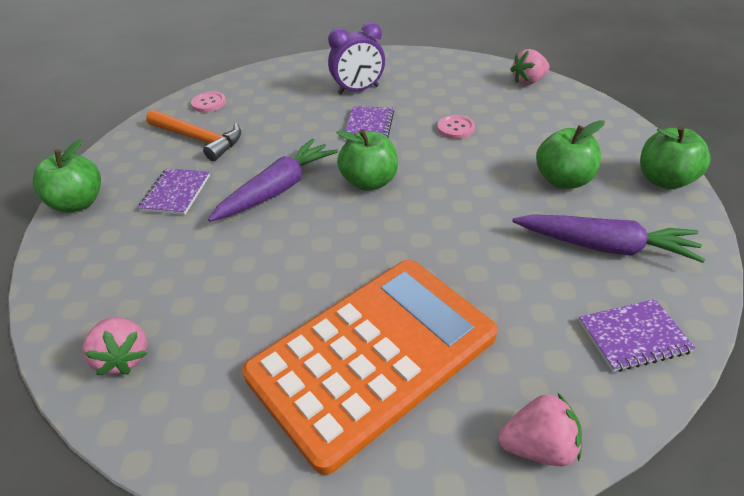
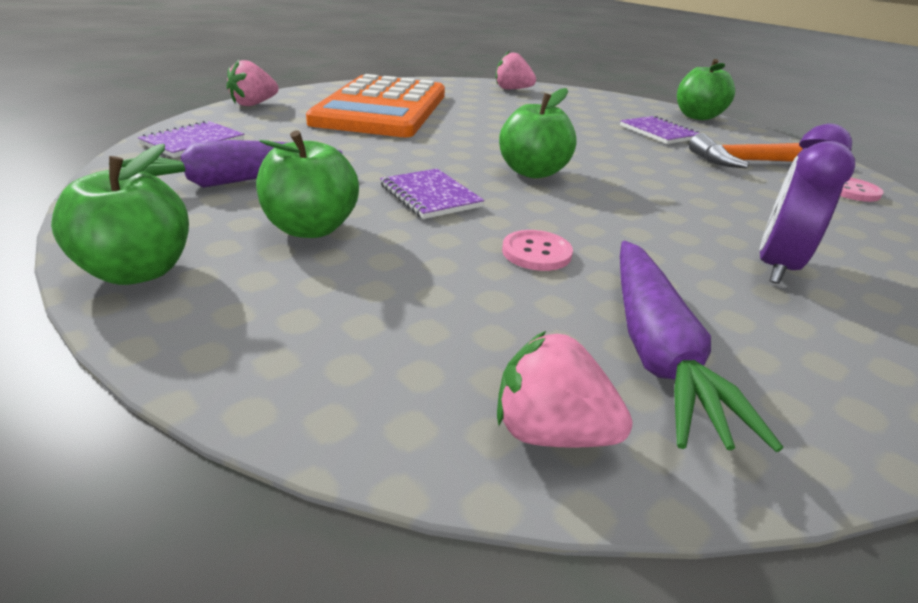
camera: 135 degrees right, 10 degrees down
(278, 189) = (596, 150): purple carrot -> purple carrot (656, 350)
(369, 125) = (646, 221): purple notebook -> purple notebook (430, 196)
(528, 81) = (550, 432): pink strawberry -> pink strawberry turned 90 degrees counterclockwise

